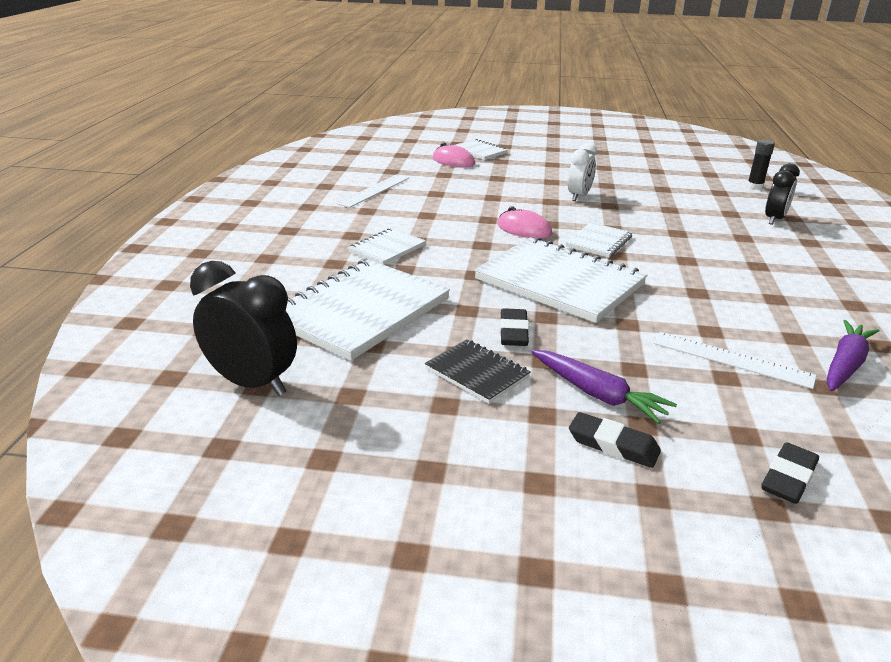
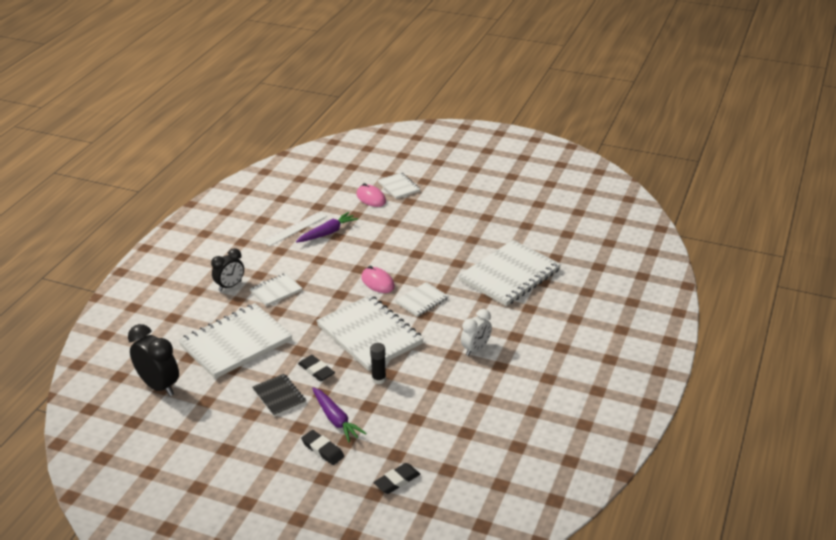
camera: 15 degrees right, 5 degrees up
(513, 332) = (316, 370): black eraser -> black eraser turned 60 degrees counterclockwise
(579, 196) = (441, 251): white clock -> white clock (476, 349)
(684, 210) = (509, 275): none -> white notebook
(732, 359) = (430, 408): white ruler -> none
(754, 186) = (590, 253): black glue stick -> black glue stick (379, 379)
(774, 219) = (570, 292): black clock -> black clock (230, 286)
(845, 364) = (495, 421): purple carrot -> purple carrot (327, 233)

